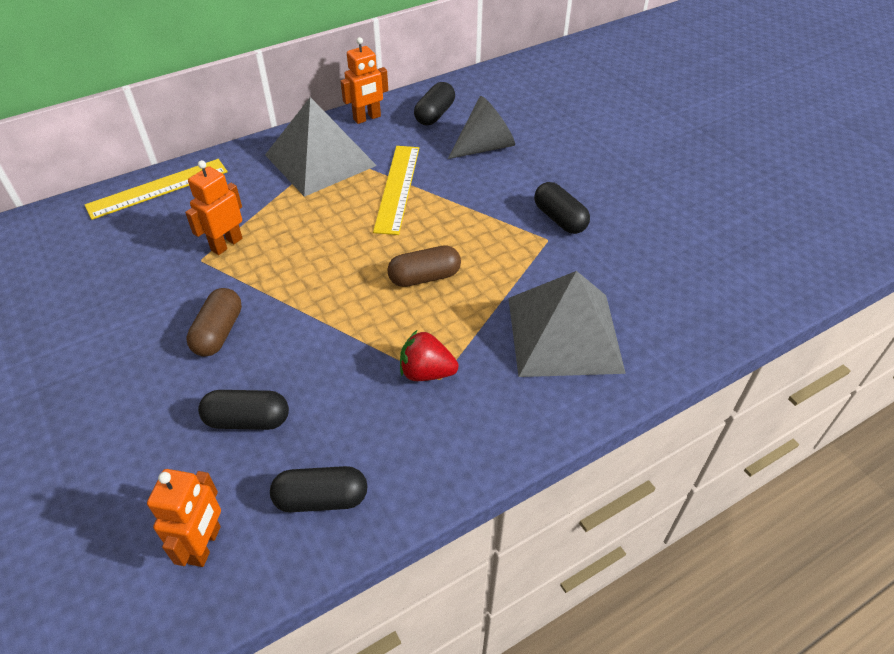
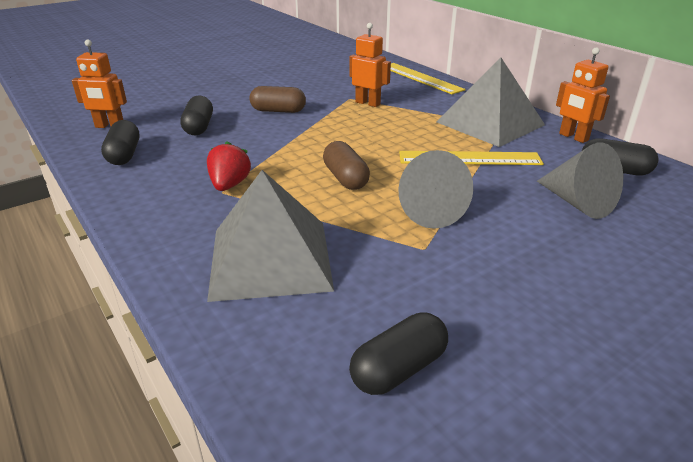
camera: 85 degrees right, 15 degrees down
(491, 229) = (428, 210): none -> grey cone
(560, 219) = (466, 257): black capsule -> black capsule (399, 369)

